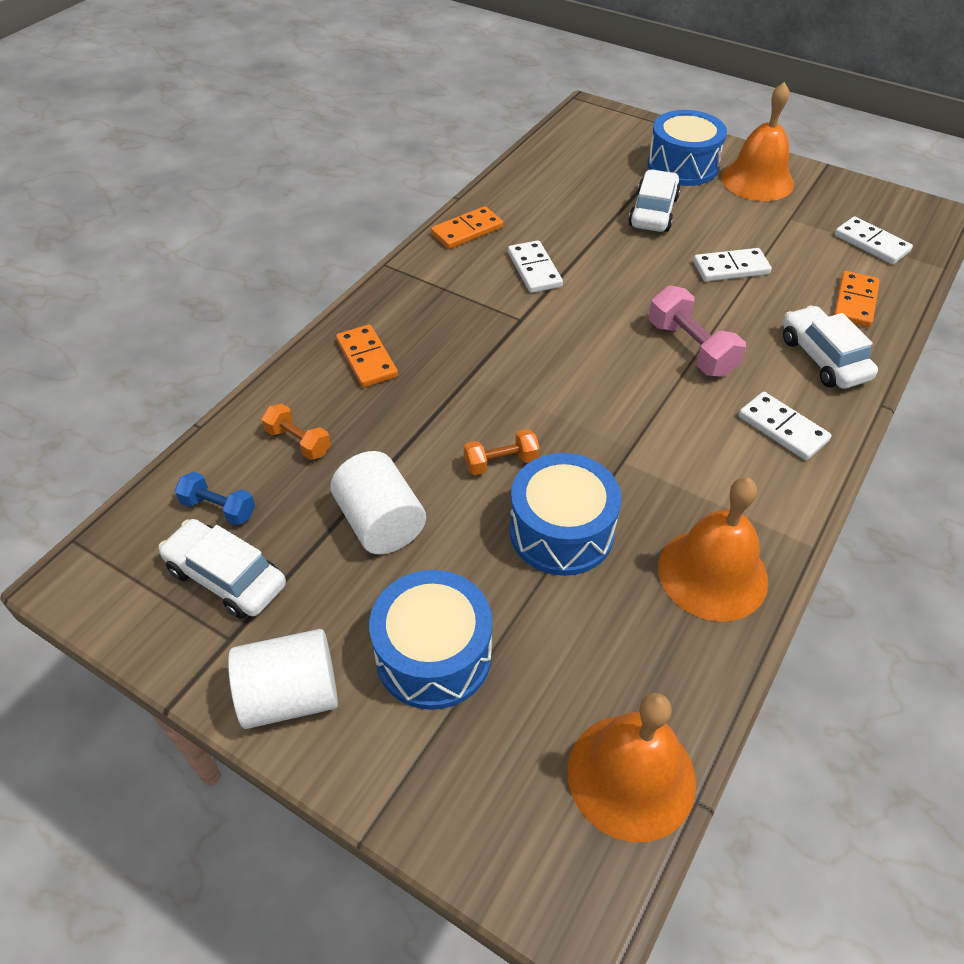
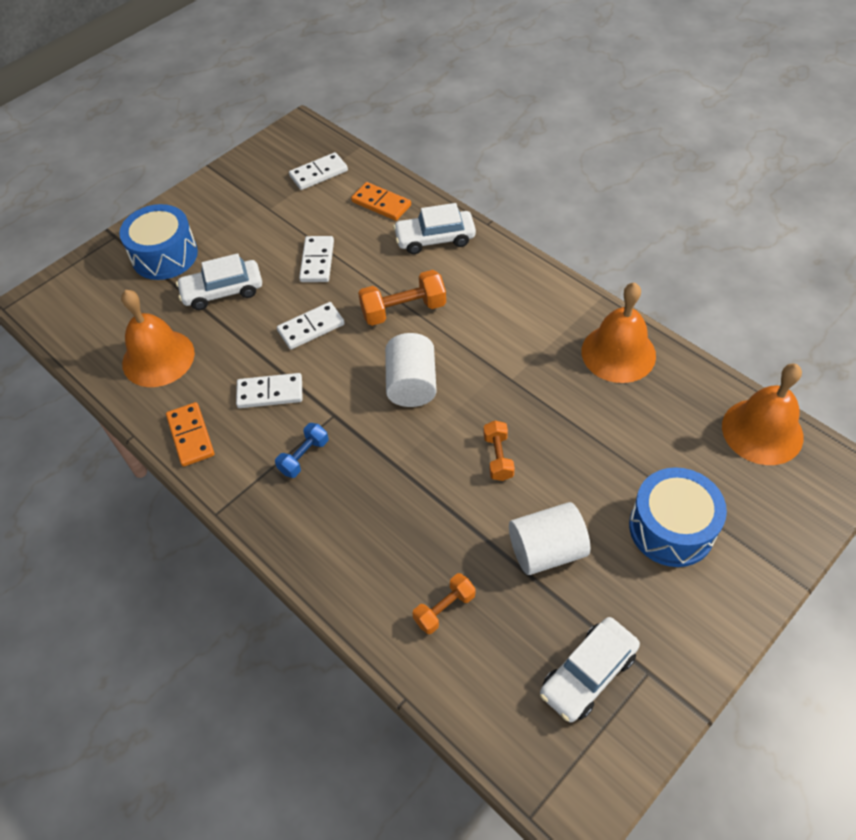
camera: 75 degrees left, 5 degrees up
(219, 508) = (511, 680): blue dumbbell -> blue dumbbell (304, 456)
(291, 695) = (701, 627): white cylinder -> white cylinder (411, 384)
(367, 358) = (350, 542): orange domino -> none
(561, 531) = (572, 430): blue drum -> none
(653, 212) = (222, 291): white car -> white car turned 45 degrees counterclockwise
(690, 348) = (403, 310): pink dumbbell -> orange dumbbell
(757, 180) = (209, 213): orange bell -> orange bell (158, 358)
(782, 428) = (498, 281): white domino -> white domino (311, 327)

